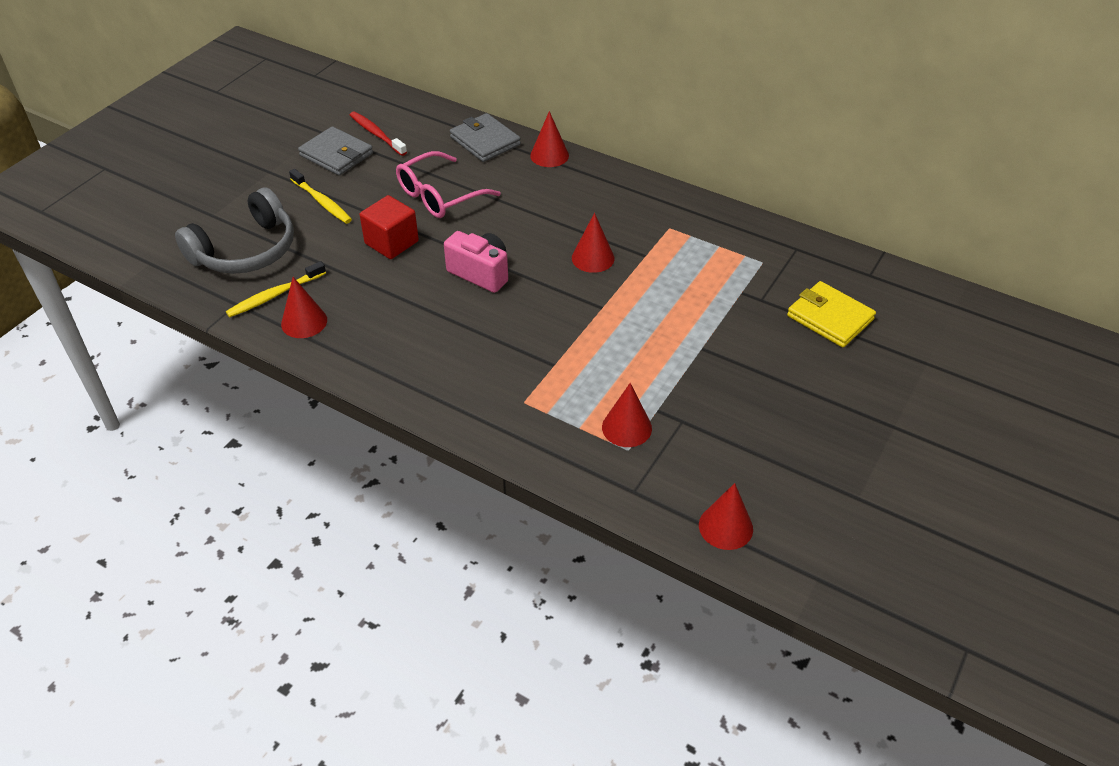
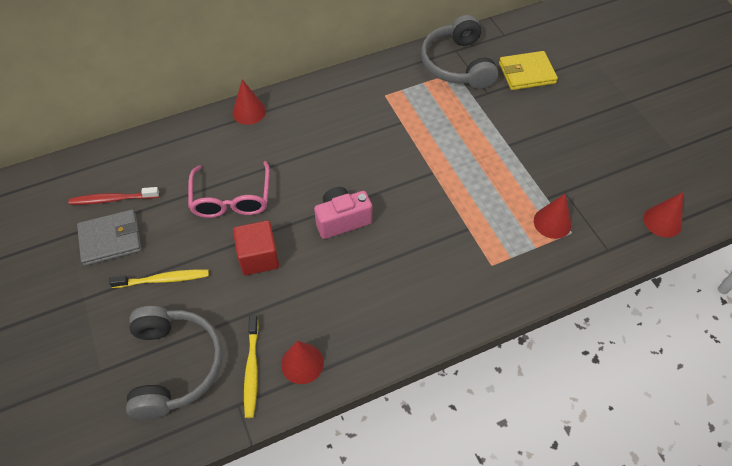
camera: 55 degrees left, 10 degrees up
(485, 141) = (194, 138): grey wallet -> none
(593, 258) = (380, 150): red cone -> none
(776, 259) = (457, 64): none -> grey headphones

